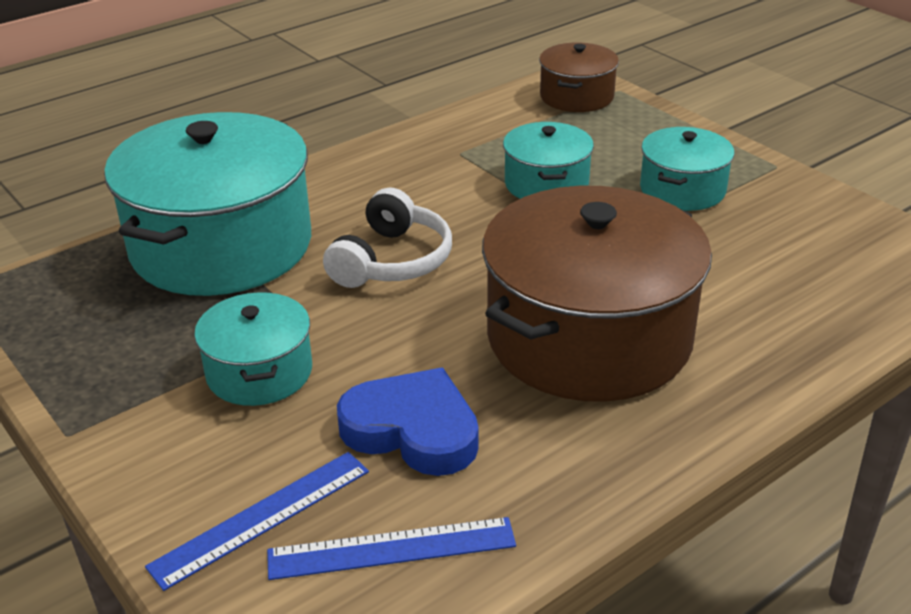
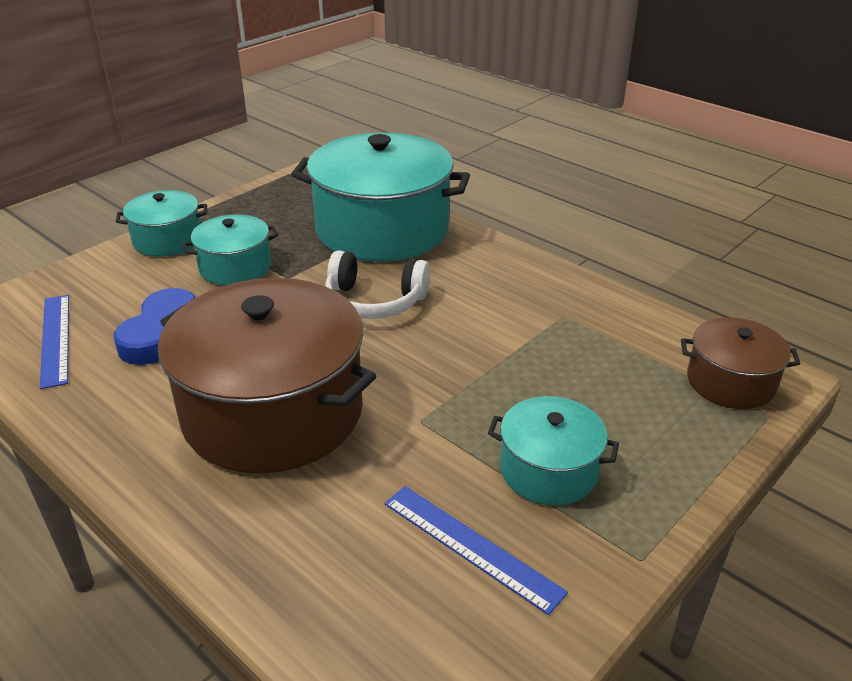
camera: 80 degrees right, 0 degrees up
(262, 518) = (96, 290): blue ruler -> blue ruler (471, 546)
(546, 184) = (525, 372): turquoise pot -> turquoise pot (167, 240)

